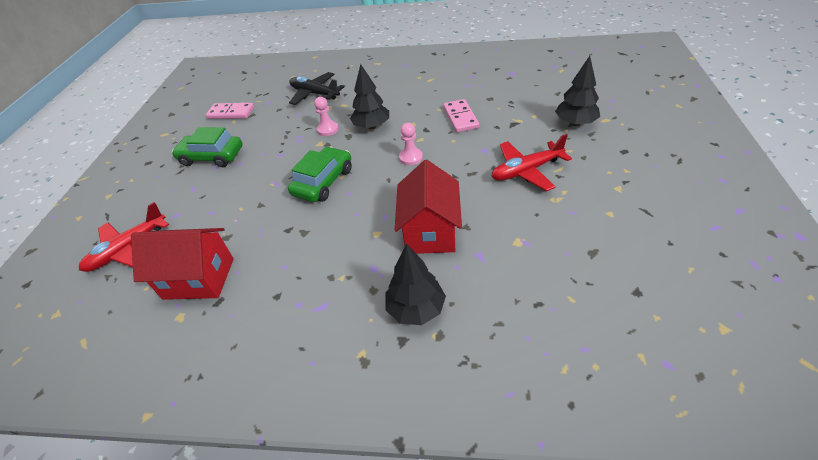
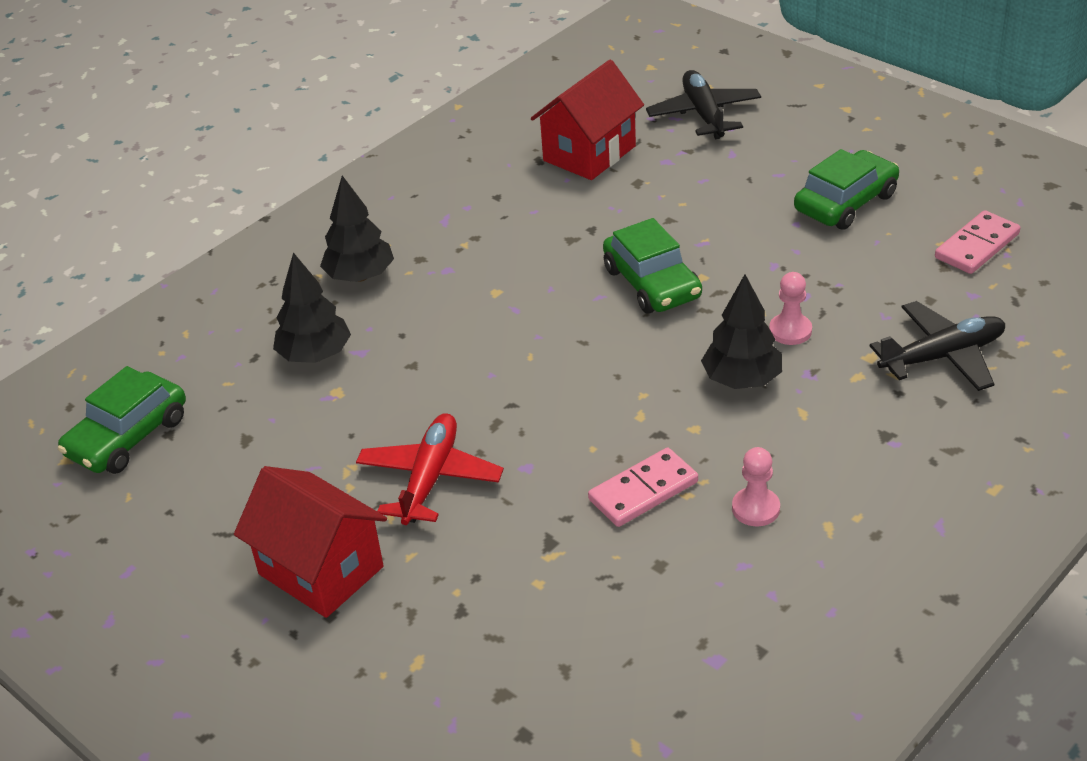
camera: 125 degrees right, 5 degrees down
(128, 249) = (704, 114): red plane -> black plane
(411, 157) = (605, 383): pink pawn -> pink pawn (755, 508)
(430, 232) = (442, 332): red house -> red house (321, 570)
(460, 118) = (643, 491): pink domino -> pink domino turned 60 degrees counterclockwise
(575, 123) = (457, 616): black tree -> black tree (315, 355)
(667, 311) = (128, 436): none -> green car

